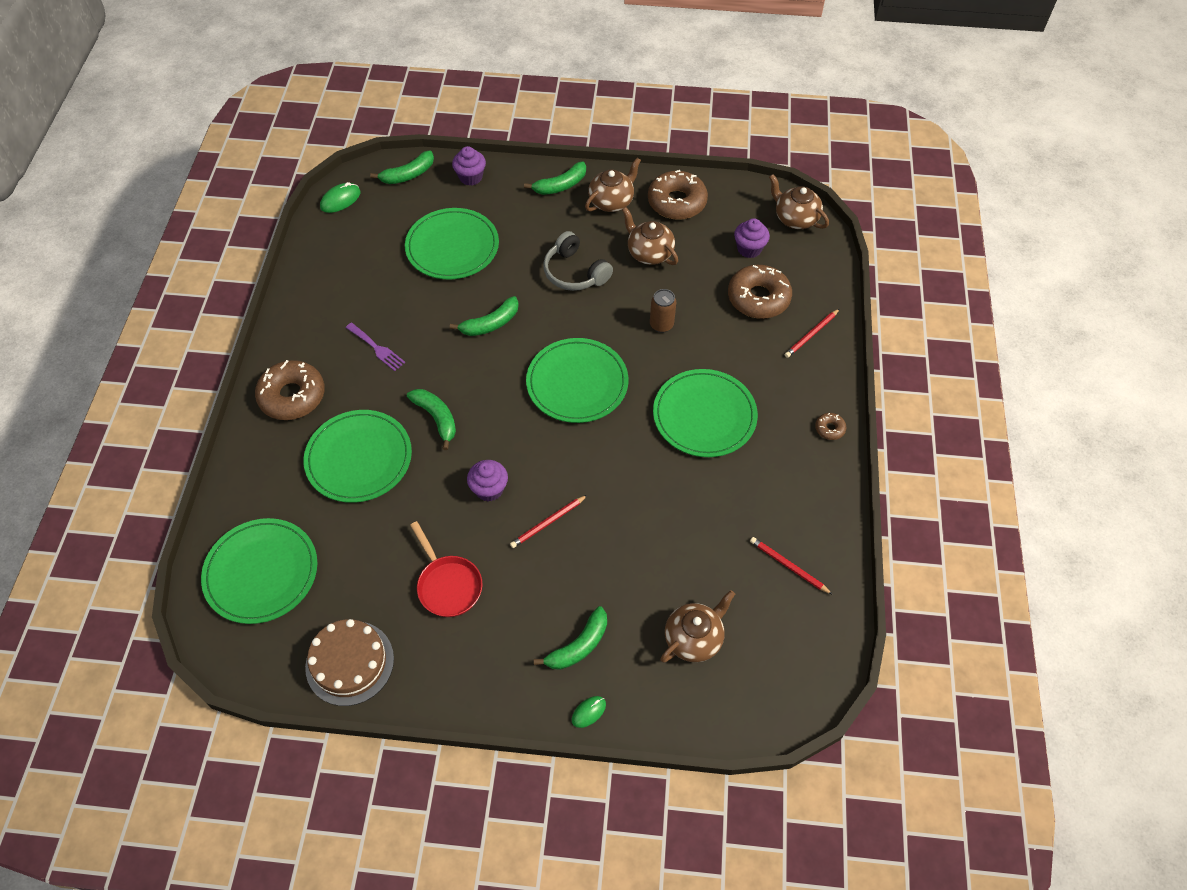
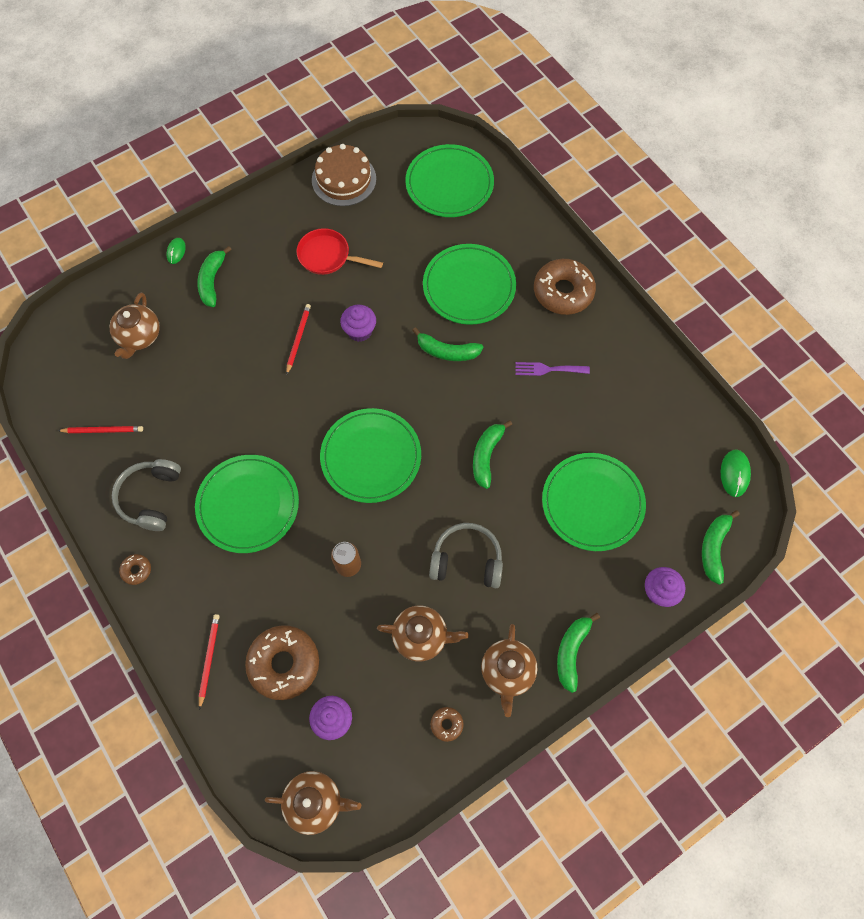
camera: 140 degrees right, 10 degrees up
(677, 202) = (446, 724): brown donut -> brown donut, size x0.44
(781, 476) = (151, 497): none -> grey headphones

